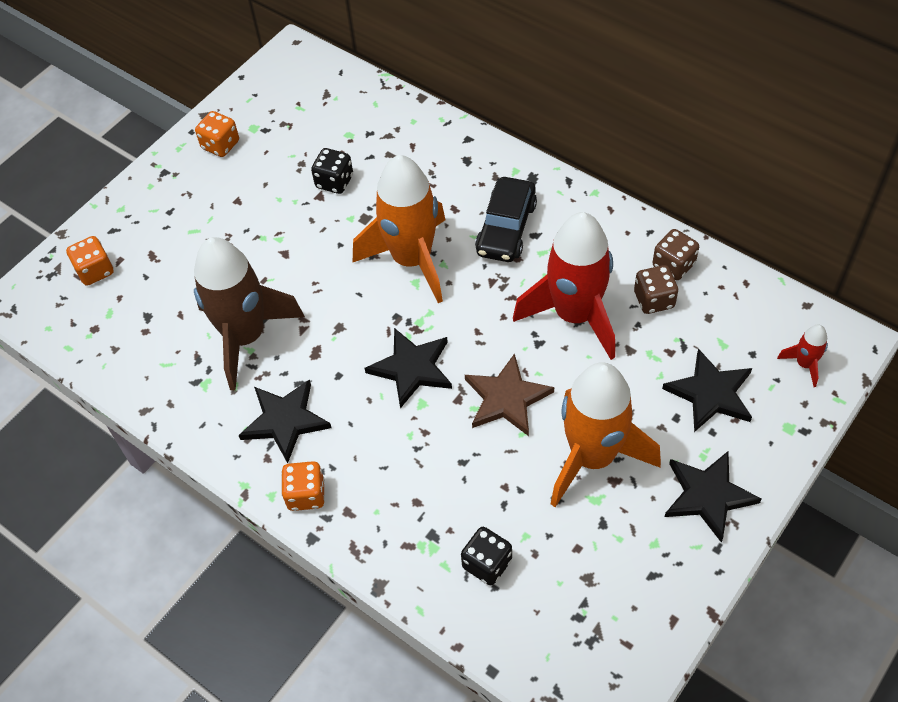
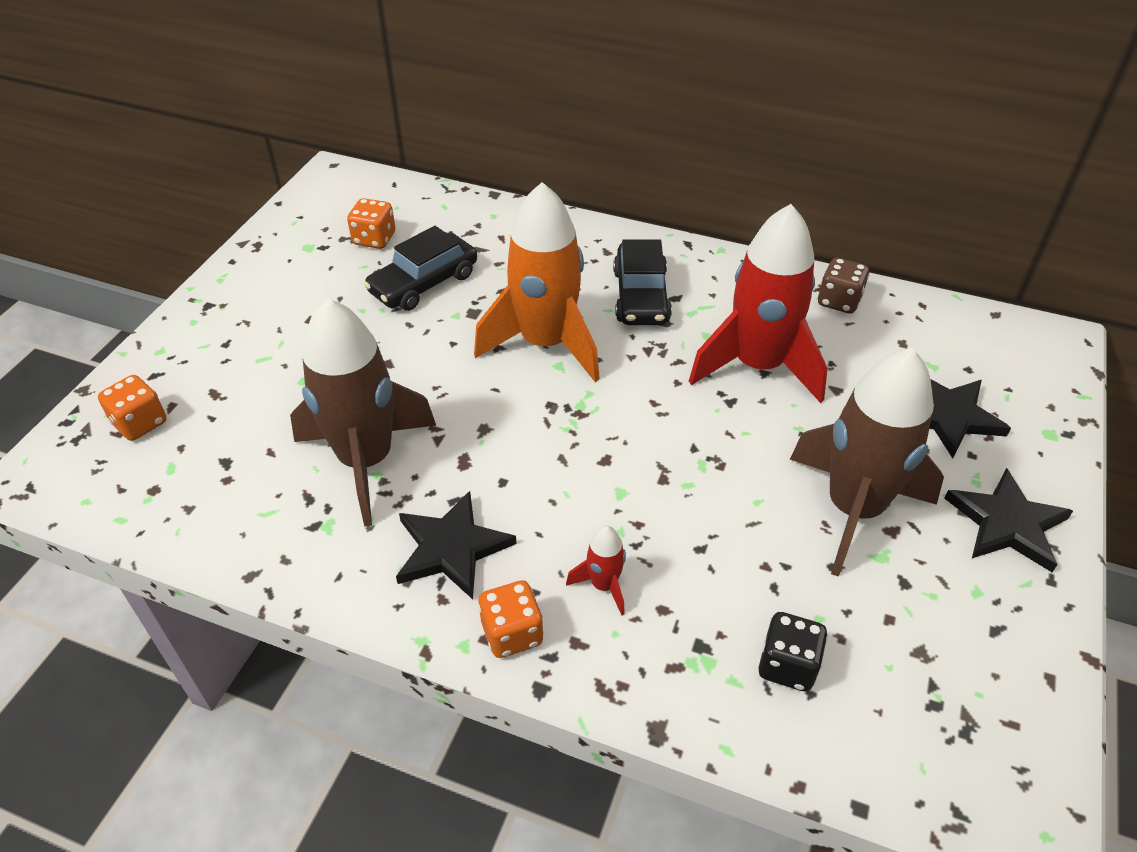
camera: 20 degrees left, 10 degrees down
(220, 145) = (272, 268): orange dice -> orange dice (374, 239)
(334, 182) = (424, 283): black dice -> black car
(412, 368) = (592, 456): black star -> none
(506, 398) = (721, 466): brown star -> none
(592, 457) = (853, 509): orange rocket -> brown rocket
(654, 300) = (836, 336): brown dice -> none
(804, 364) = (1027, 369): red rocket -> red rocket (604, 585)

